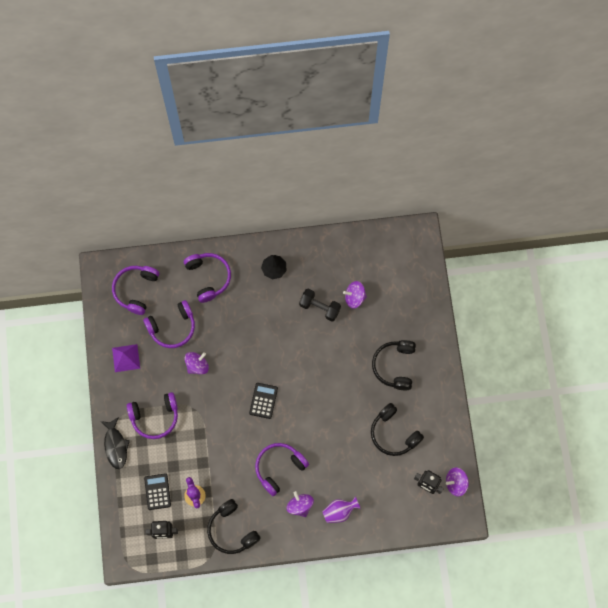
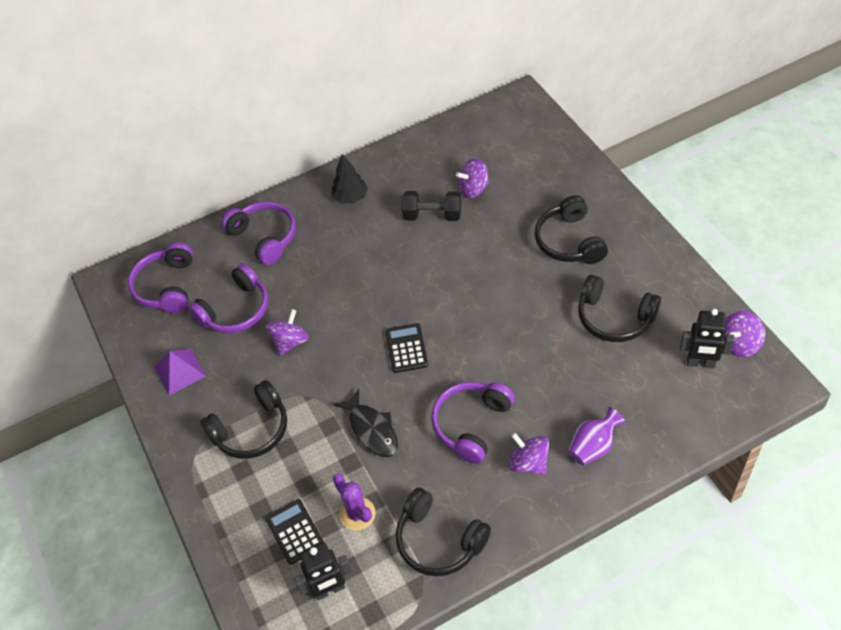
camera: 15 degrees left, 20 degrees down
(115, 446) = (203, 492): black fish -> black fish (371, 429)
(155, 417) = (251, 430): purple headphones -> black headphones

